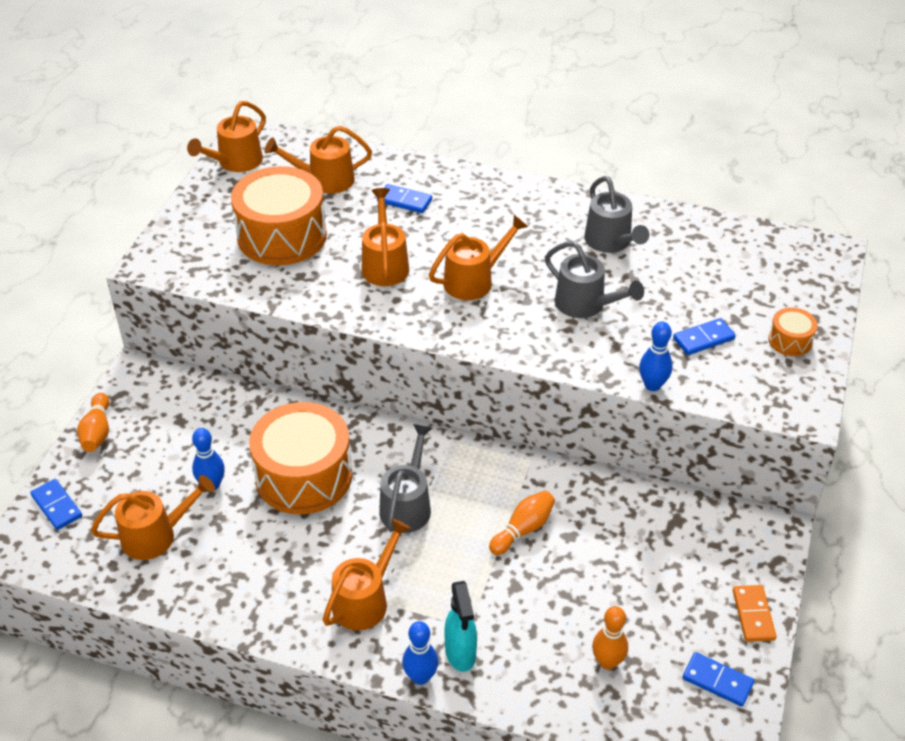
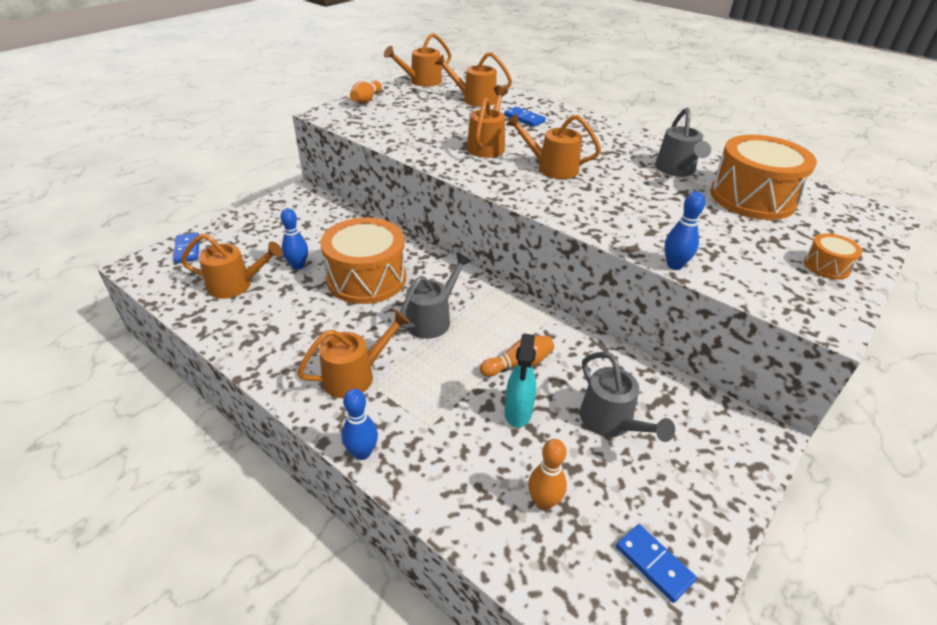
camera: 20 degrees right, 5 degrees down
(97, 432) = (248, 216): orange bowling pin -> orange bowling pin (366, 100)
(282, 236) = (424, 118): orange drum -> orange drum (752, 198)
(460, 653) = (409, 445): turquoise spray bottle -> turquoise spray bottle (518, 413)
(474, 280) = (551, 168): orange watering can -> orange watering can turned 150 degrees counterclockwise
(586, 305) = (637, 201): grey watering can -> grey watering can (611, 422)
(703, 339) = (738, 245): blue domino -> none
(753, 615) = (716, 510): orange domino -> none

